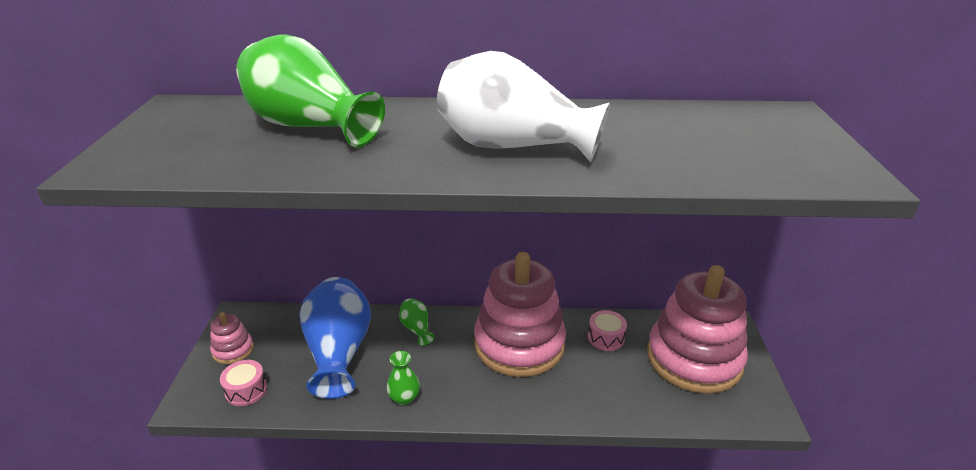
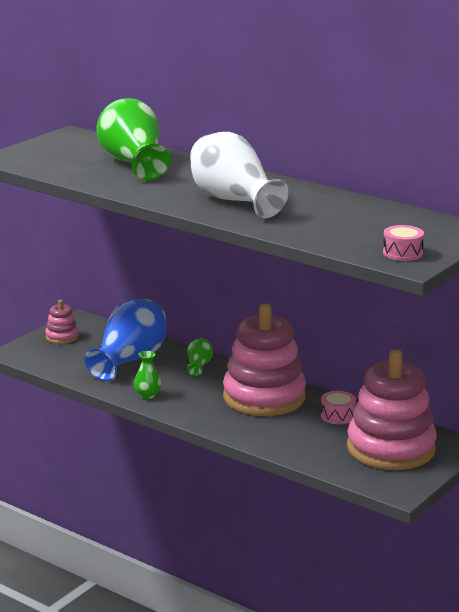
camera: 35 degrees right, 10 degrees down
(246, 390) = (52, 359): pink drum -> pink drum (402, 253)

